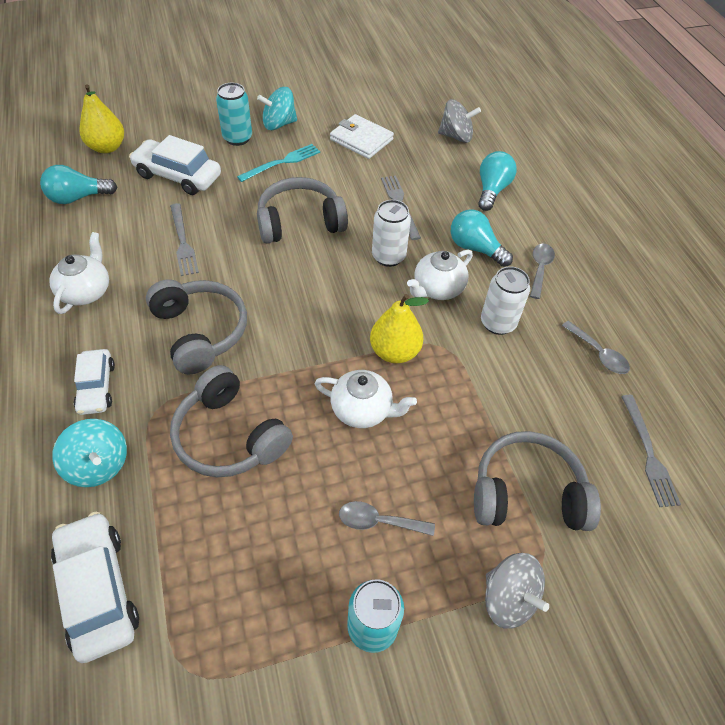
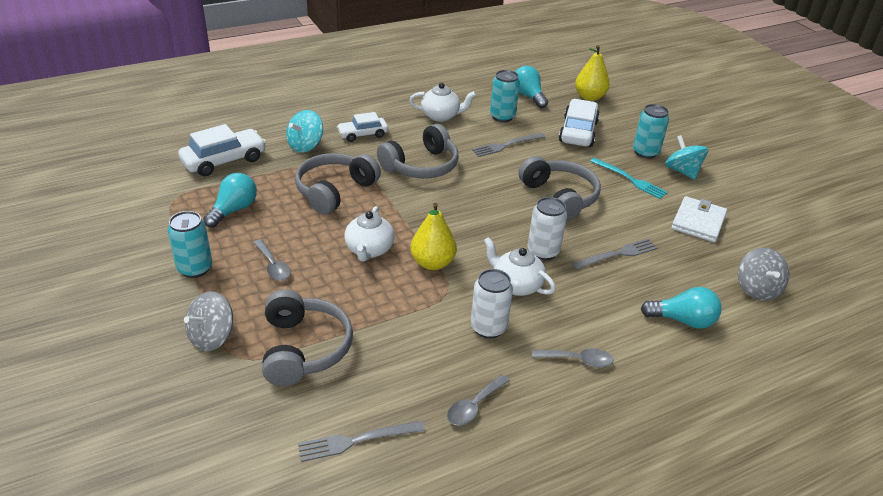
camera: 80 degrees right, 15 degrees down
(116, 232) = (502, 117): none -> turquoise can
(379, 521) = (273, 266): grey spoon -> grey spoon turned 150 degrees clockwise
(475, 248) = (583, 309): turquoise light bulb -> turquoise light bulb (233, 210)

